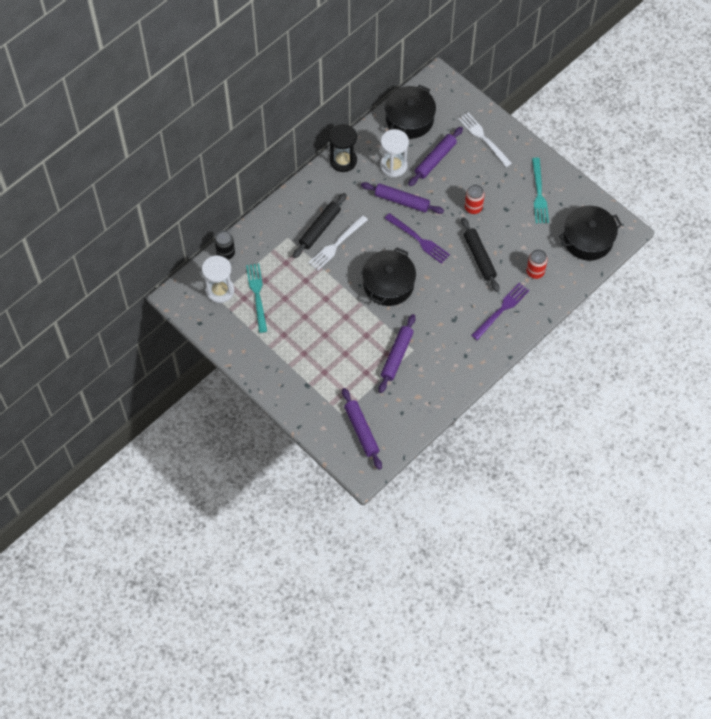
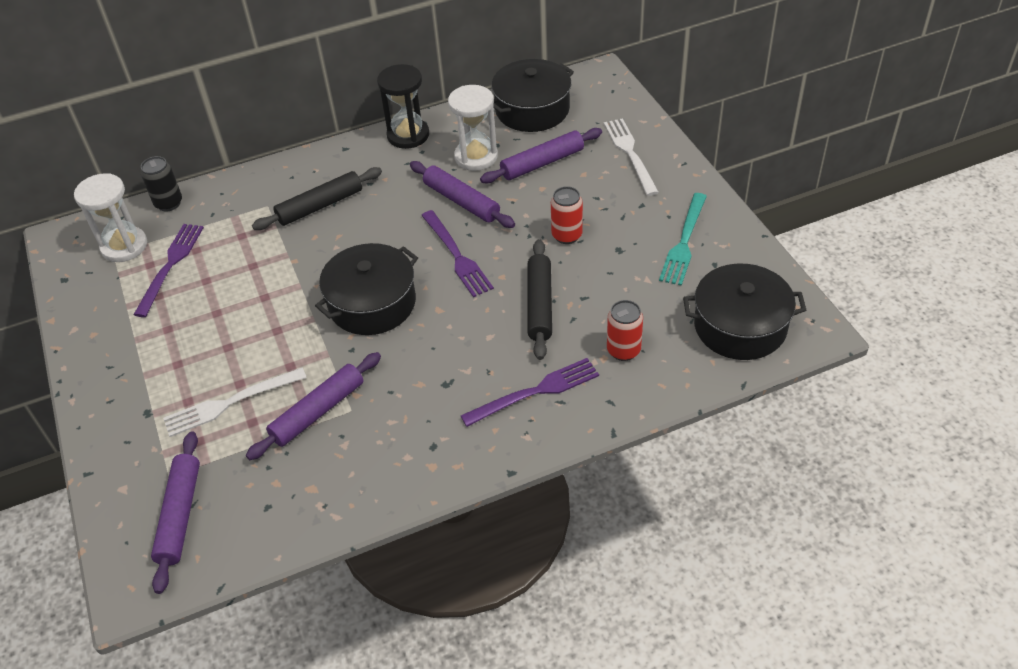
camera: 25 degrees right, 15 degrees down
(257, 295) = (170, 265): turquoise fork -> purple fork
(336, 244) = (330, 231): white fork -> white fork (230, 403)

